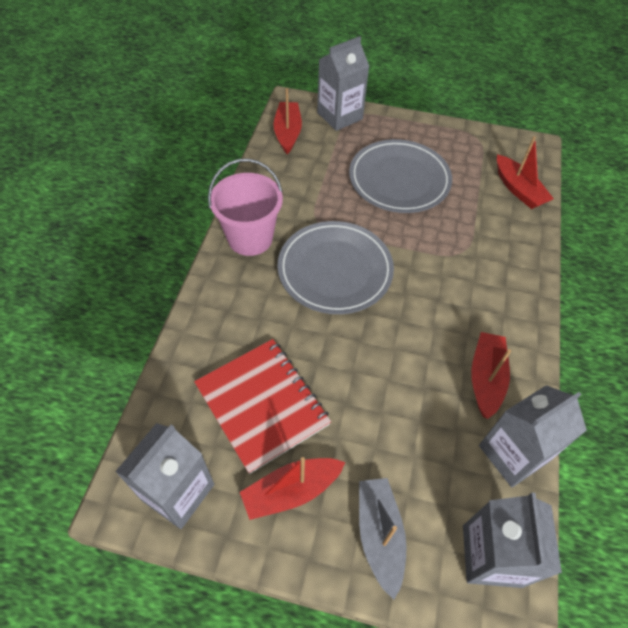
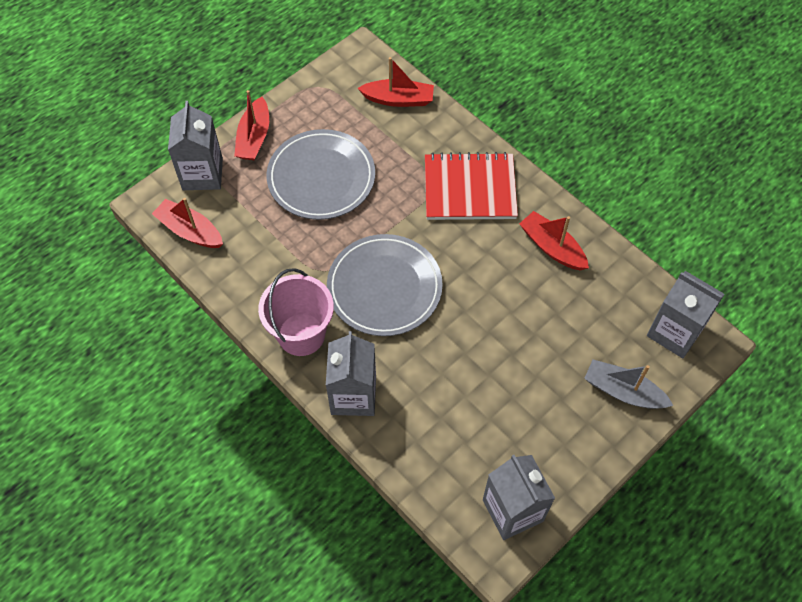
camera: 55 degrees left, 5 degrees up
(262, 404) = (476, 413): red notebook -> red notebook (469, 188)
(291, 491) = (559, 430): red boat -> red boat (254, 137)
(513, 453) = (617, 271): grey carton -> grey carton (353, 395)

